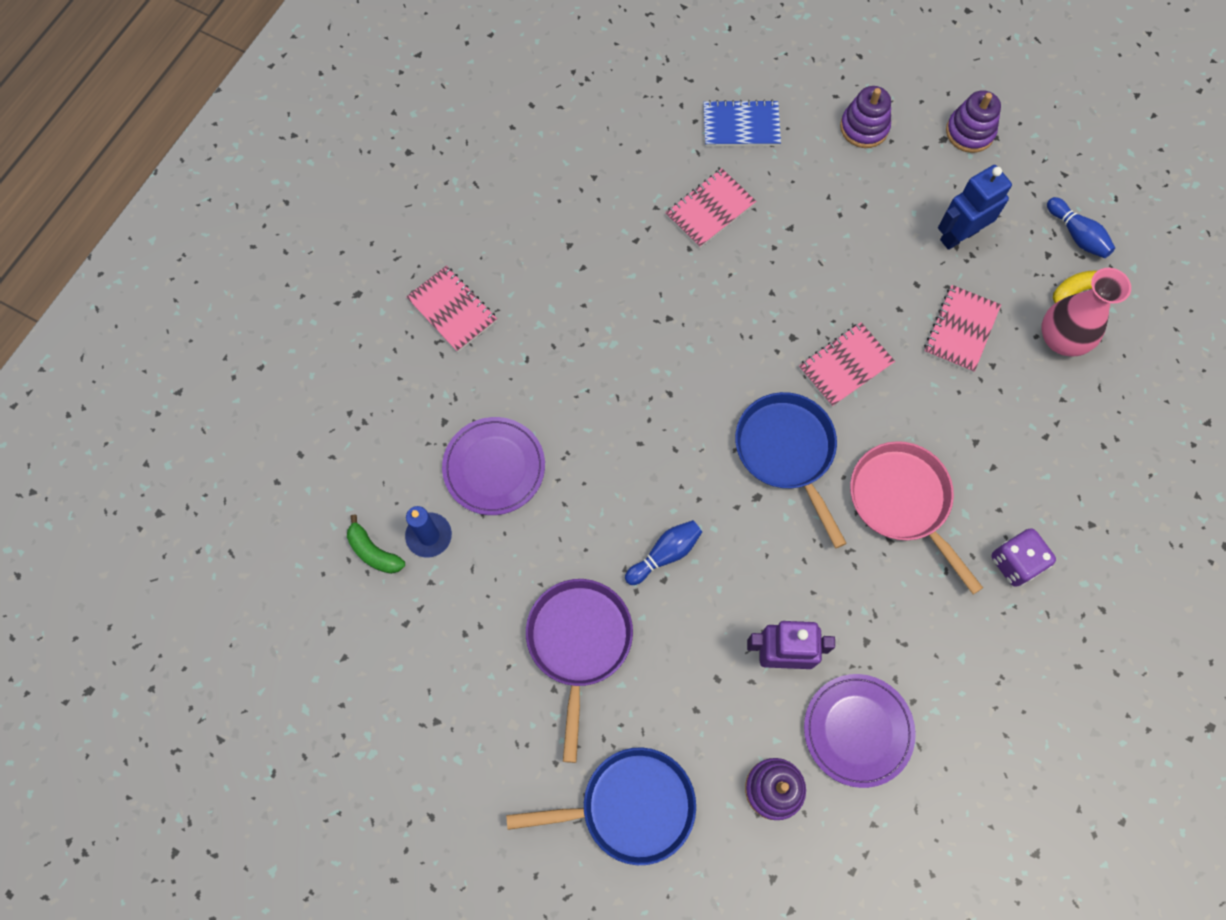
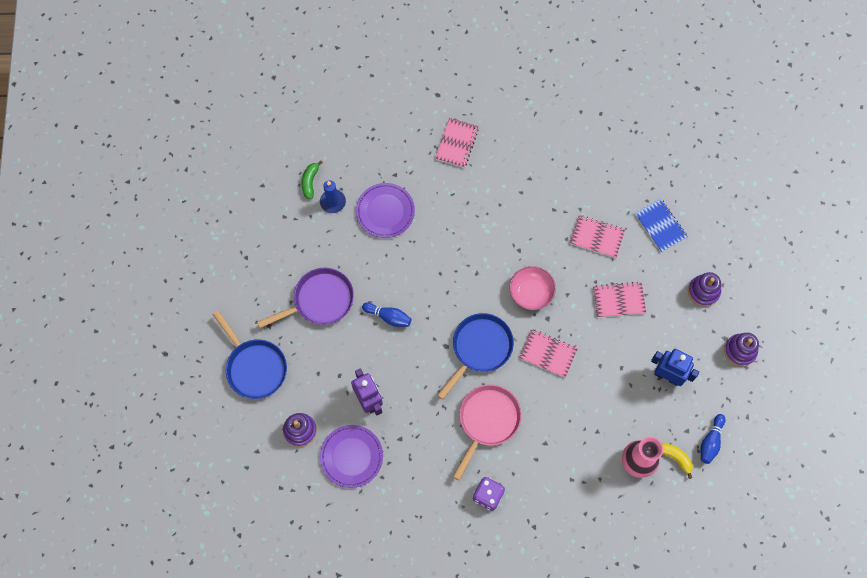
camera: 60 degrees right, 0 degrees up
(742, 337) = (531, 292): none -> pink bowl
(961, 330) = (608, 404): pink notebook -> pink notebook (618, 300)

